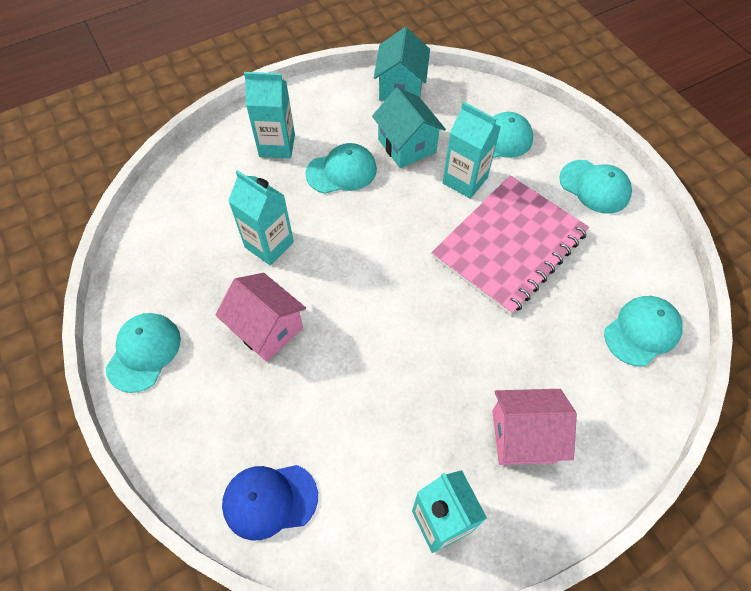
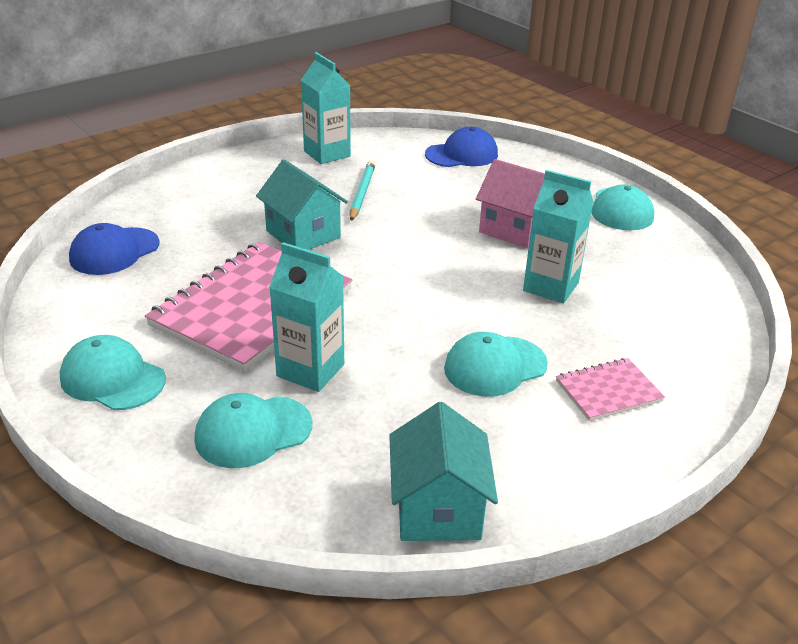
camera: 170 degrees right, 25 degrees down
(277, 145) = (608, 391): turquoise carton -> pink notebook
(406, 415) = (362, 193): none -> turquoise pencil
(407, 145) = (406, 409): turquoise house -> turquoise house (303, 234)
(523, 436) = (256, 189): pink house -> none
(642, 331) = (114, 251): turquoise cap -> blue cap

